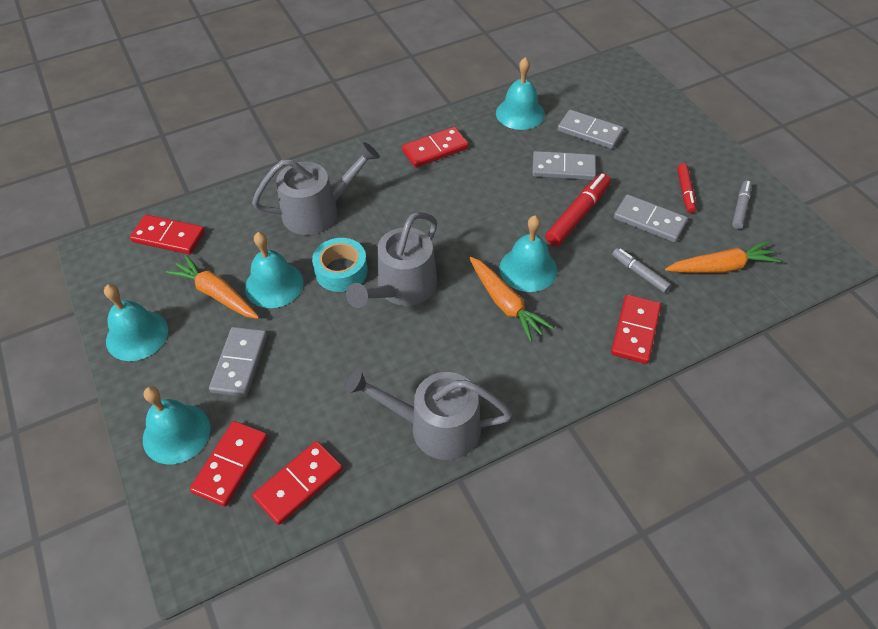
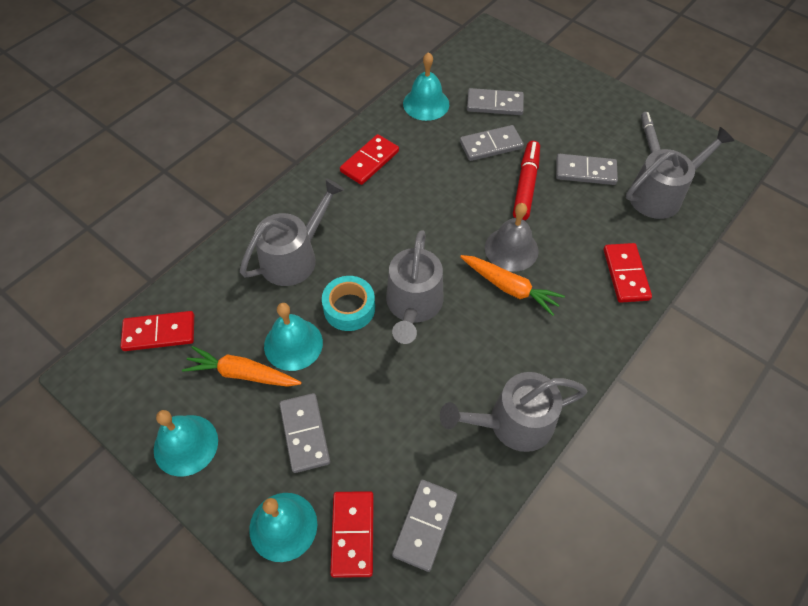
camera: 25 degrees left, 5 degrees up
(299, 484) = (425, 525): red domino -> grey domino
(528, 269) = (511, 249): turquoise bell -> grey bell
(639, 273) = (602, 222): grey marker -> none
(685, 192) = (599, 136): red marker -> none
(721, 267) = (661, 195): orange carrot -> grey watering can

